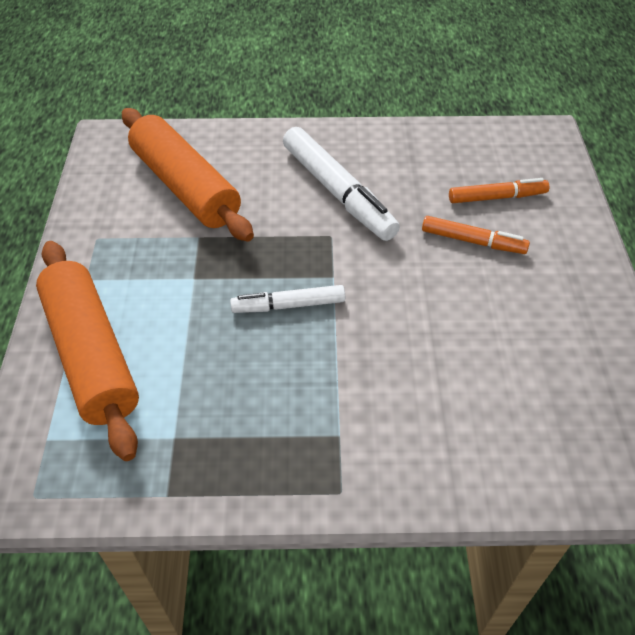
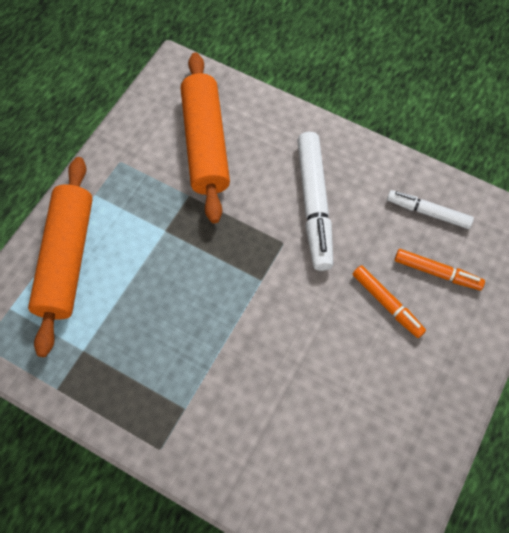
camera: 30 degrees right, 15 degrees up
(288, 305) = (214, 288): white marker -> white marker (428, 212)

